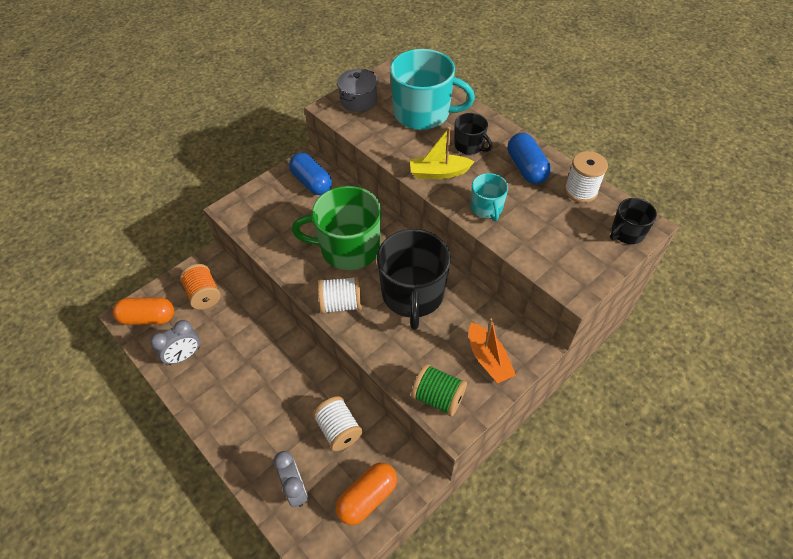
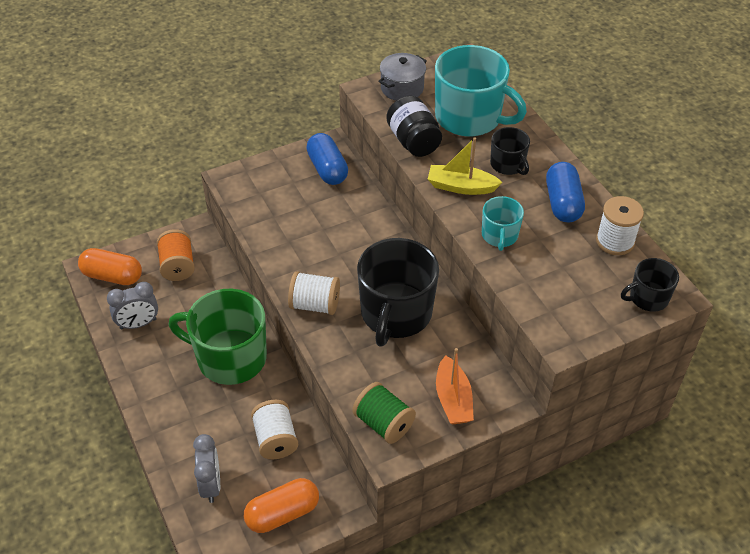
camera: 15 degrees right, 5 degrees down
(348, 248) = (343, 248): green mug -> green mug (230, 357)
(384, 143) = (413, 141): none -> black jar

